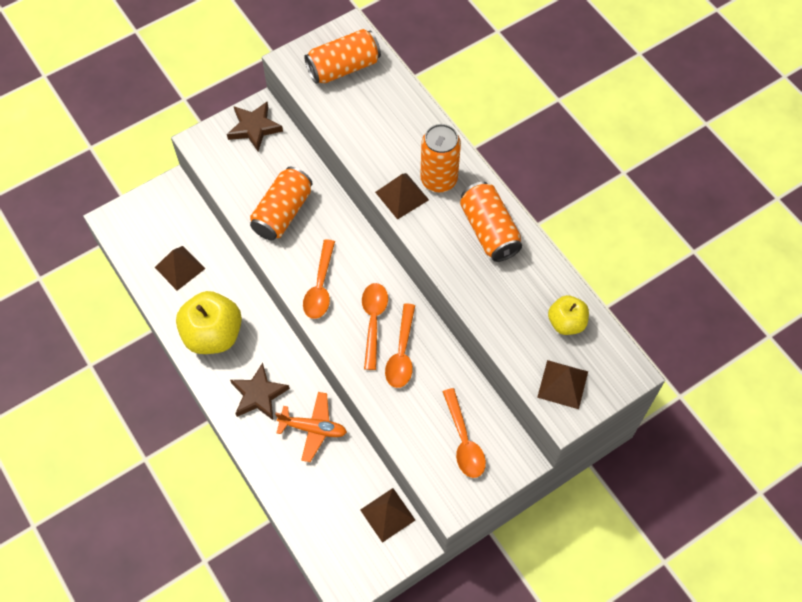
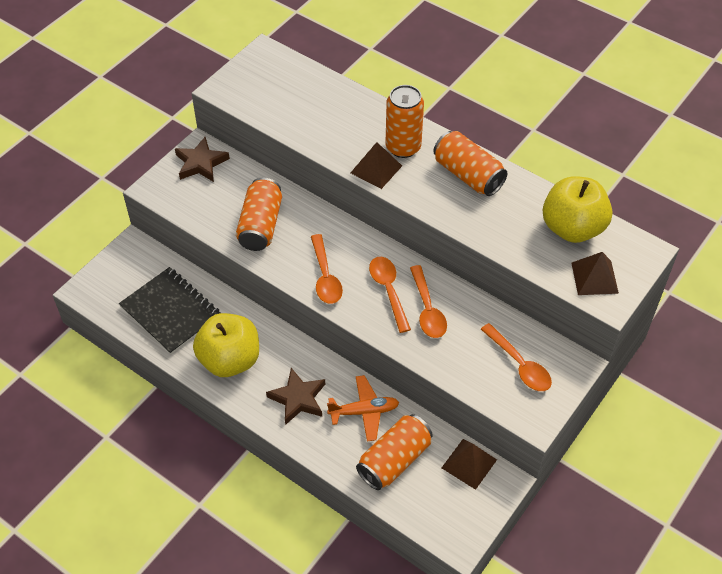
camera: 20 degrees left, 10 degrees down
(180, 268) = (171, 312): brown pyramid -> black notebook
(343, 67) = (273, 82): orange can -> orange can (394, 460)
(566, 323) = (572, 228): yellow apple -> yellow apple, size x1.75

